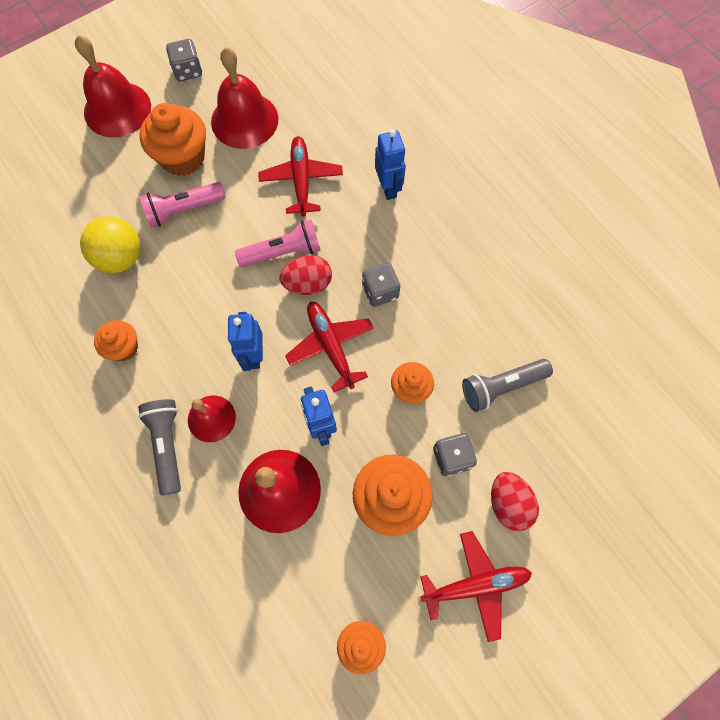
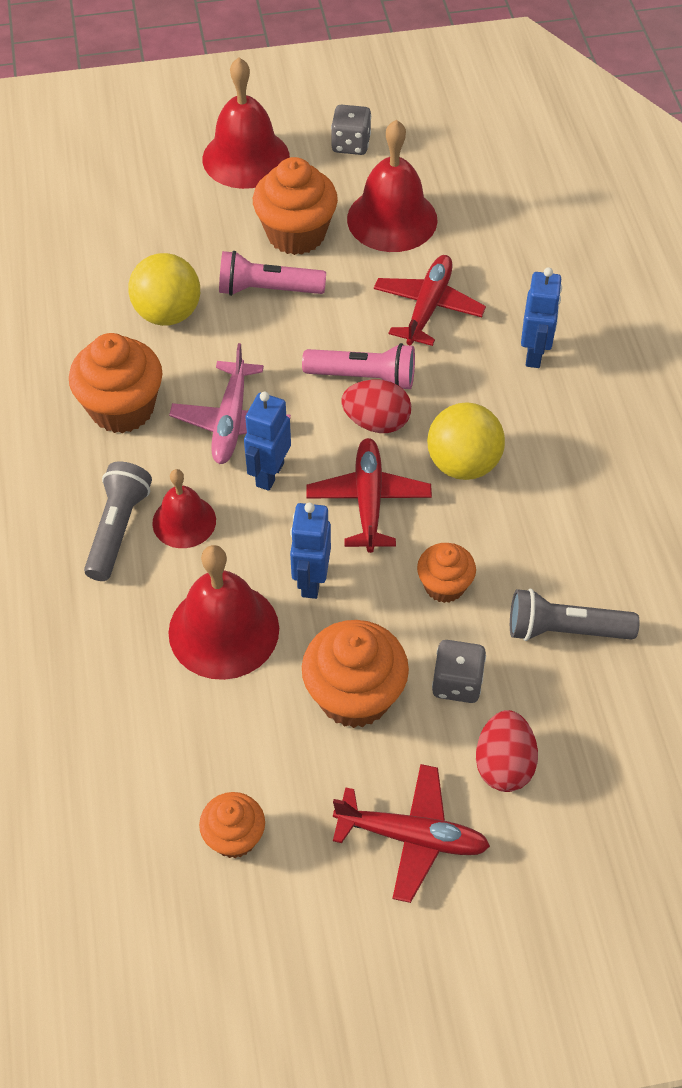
camera: 25 degrees right, 15 degrees down
(124, 348) = (122, 408): orange cupcake -> orange cupcake, size x1.70
(207, 325) = (231, 421): none -> pink plane
(380, 291) = (463, 464): grey dice -> yellow ball

